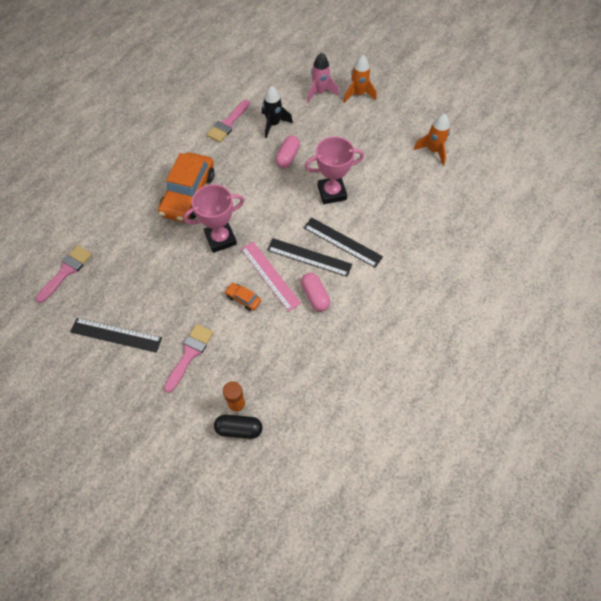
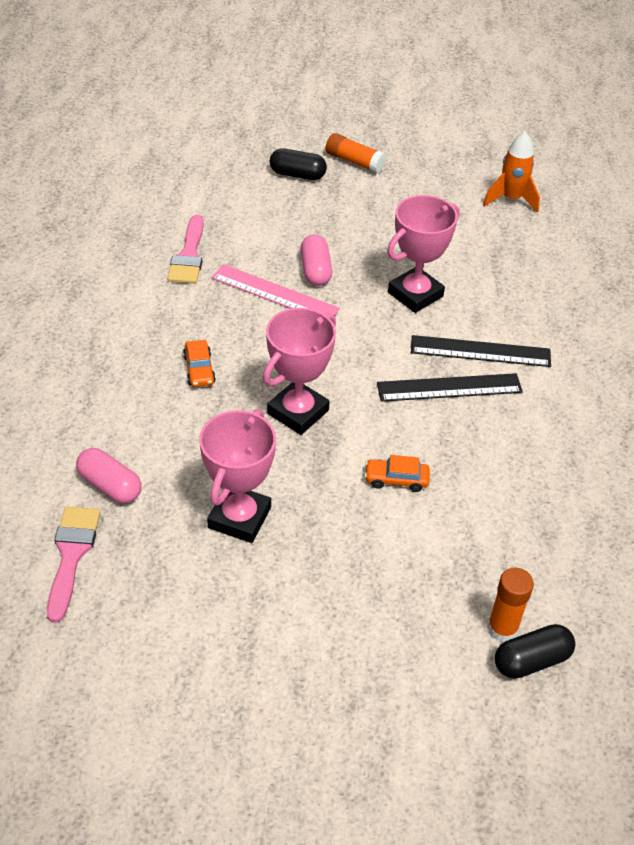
camera: 30 degrees left, 15 degrees down
(116, 335) = (232, 614): black ruler -> none
(153, 286) = (239, 518): none -> pink trophy
(188, 194) = (199, 369): orange car -> orange car, size x0.42
(190, 354) = (374, 589): pink brush -> none
(270, 275) = (412, 433): pink ruler -> pink ruler (274, 293)
(273, 124) = (260, 235): black rocket -> none
(315, 296) = (498, 434): pink capsule -> pink capsule (110, 486)
(320, 92) = (297, 175): pink rocket -> black capsule
(358, 94) = (354, 162): orange rocket -> orange glue stick

